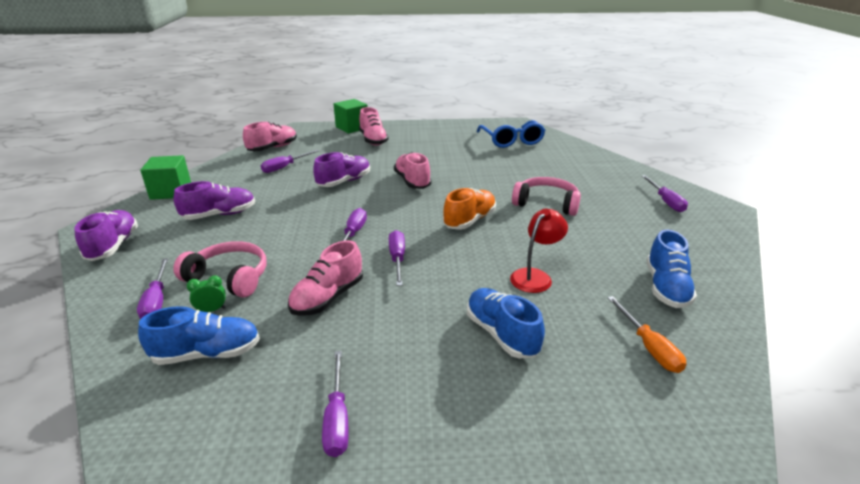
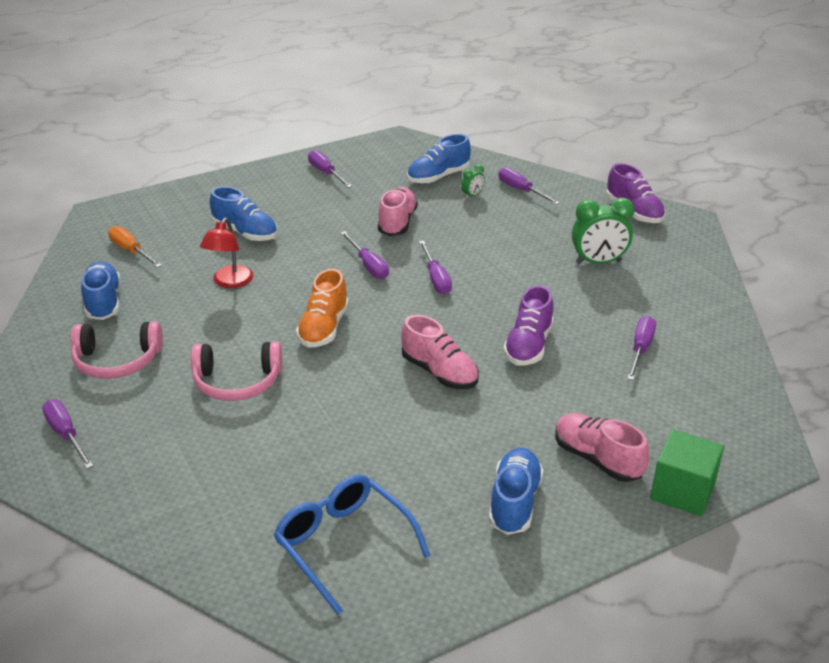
camera: 155 degrees right, 5 degrees up
(171, 191) = (703, 273): green cube -> none
(219, 215) = (598, 262): purple shoe -> green clock
(229, 277) = (494, 216): pink headphones -> pink headphones (117, 361)
(273, 148) = (721, 384): pink shoe -> none
(426, 137) = (514, 502): none -> blue shoe

